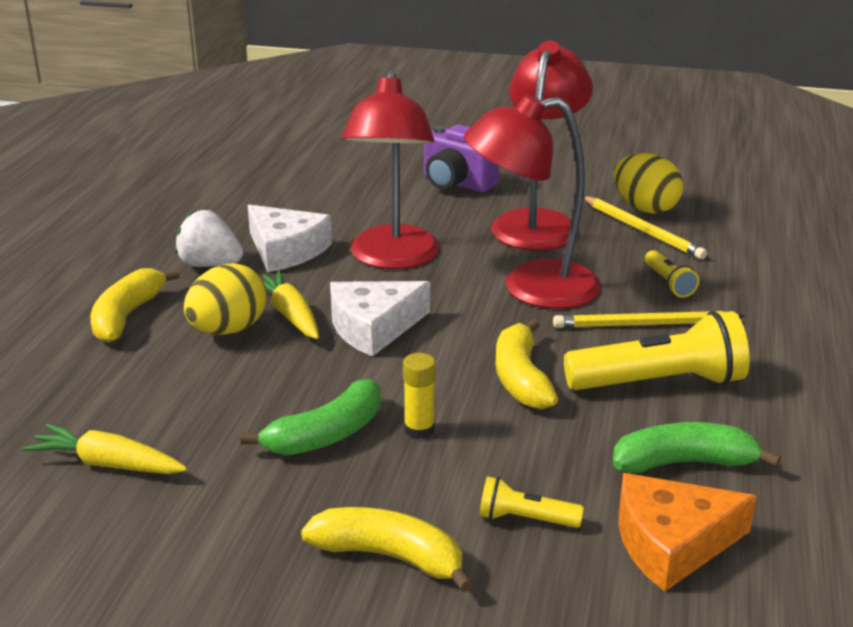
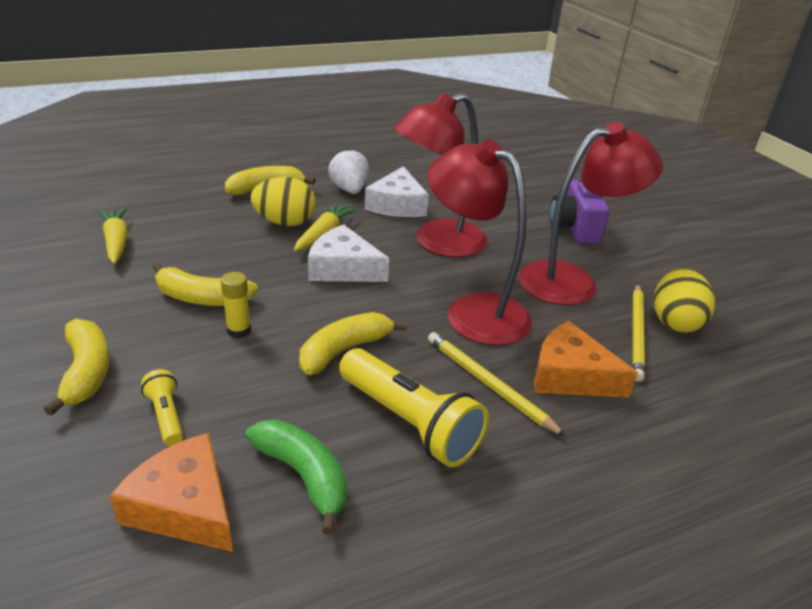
camera: 50 degrees right, 5 degrees up
(326, 435) = (202, 298): green banana -> yellow banana
(668, 283) = (570, 376): yellow flashlight -> orange cheese

